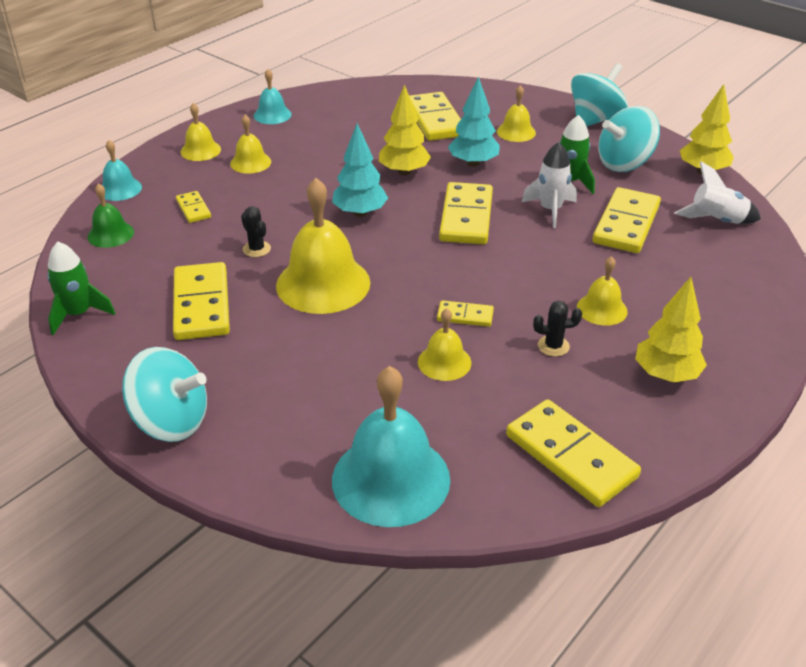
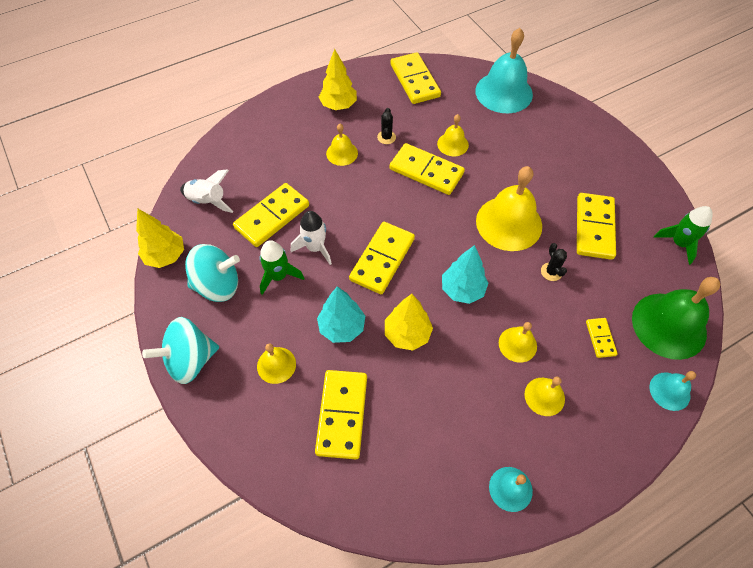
camera: 160 degrees left, 20 degrees up
(110, 234) = (669, 325): green bell -> green bell, size x1.93
(171, 421) = (611, 149): turquoise spinning top -> none
(200, 150) = (593, 436): yellow bell -> yellow bell (517, 344)
(465, 316) = (426, 171): yellow domino -> yellow domino, size x1.98
(553, 346) = (386, 137): black cactus -> black cactus turned 75 degrees clockwise

